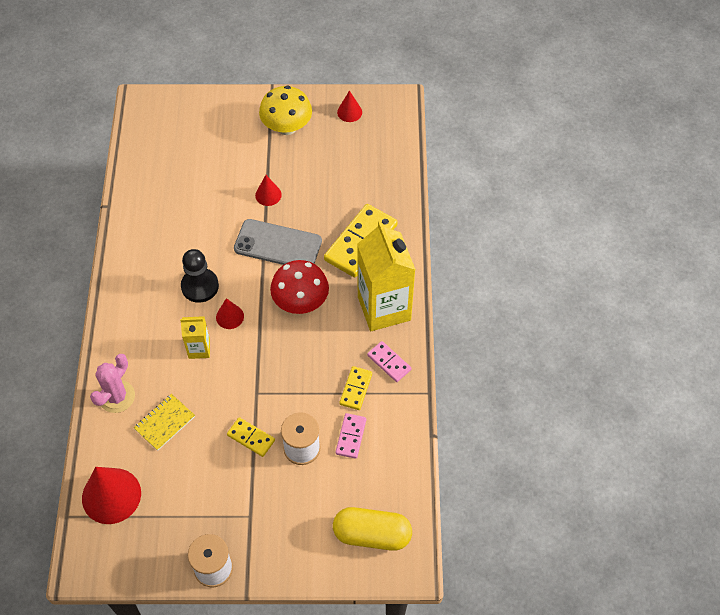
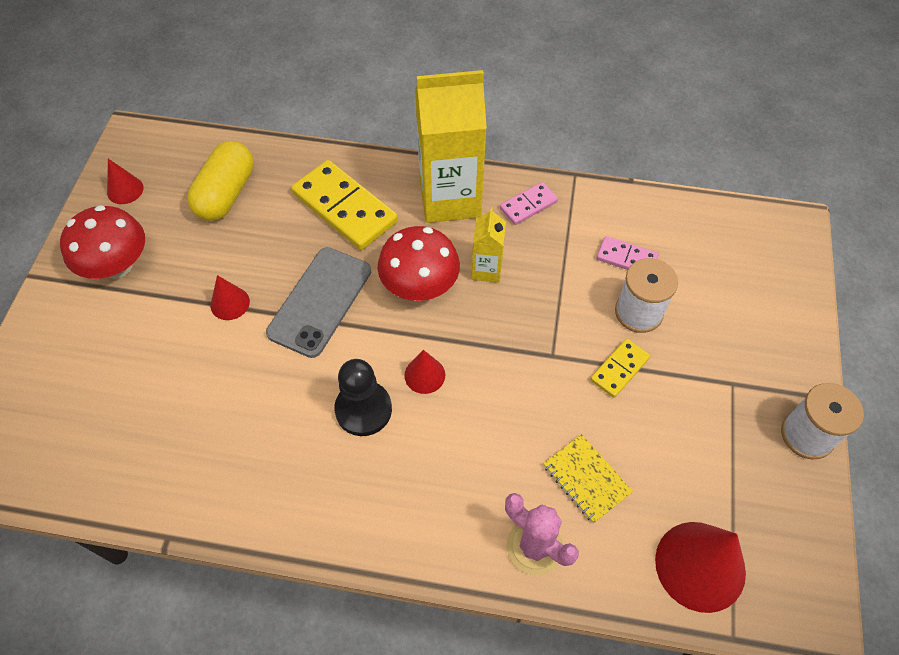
camera: 80 degrees left, 0 degrees up
(199, 349) = (471, 421): yellow carton -> yellow carton (486, 269)
(287, 127) = (117, 266): yellow mushroom -> red mushroom
(355, 389) = (560, 244): yellow domino -> none
(372, 534) = (756, 255): yellow capsule -> yellow capsule (226, 194)

